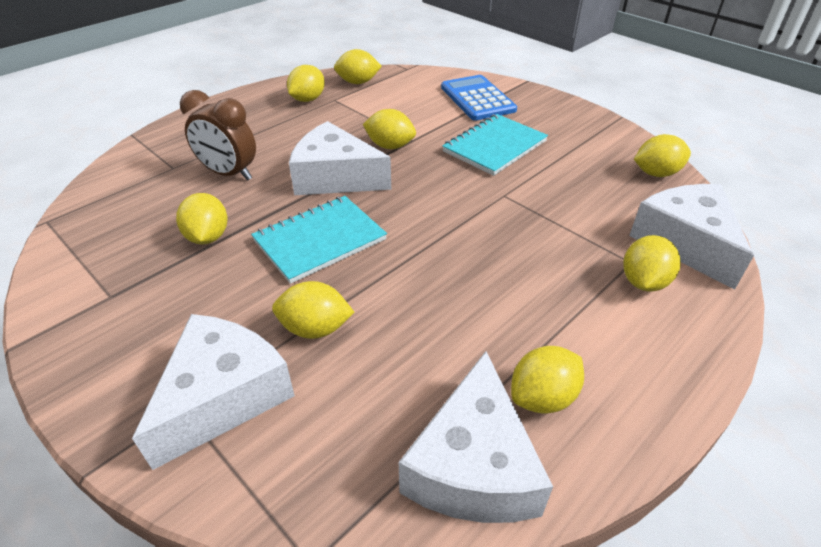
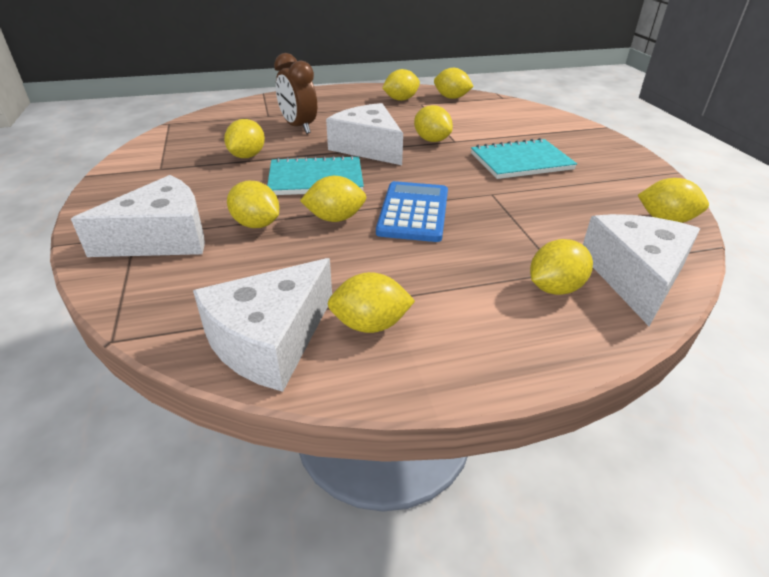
camera: 30 degrees right, 5 degrees down
(390, 285) = (335, 218): none -> yellow lemon
(477, 99) = (542, 128): blue calculator -> blue calculator (413, 212)

